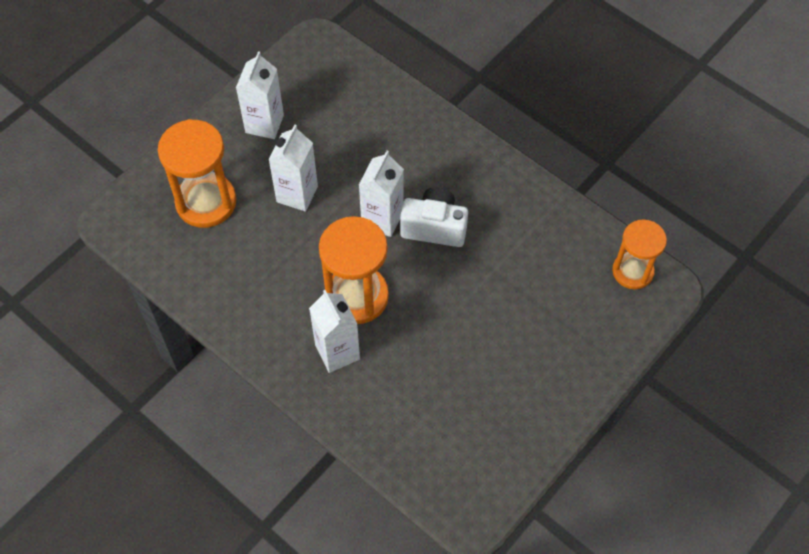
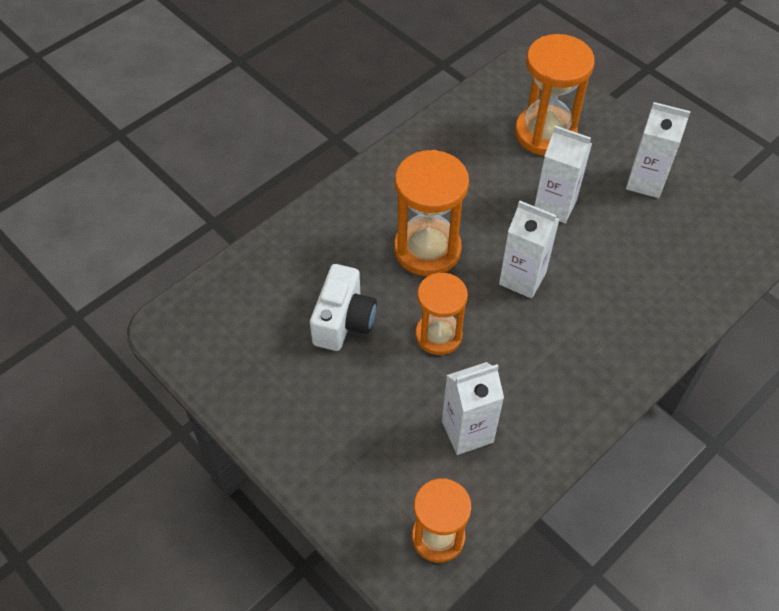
camera: 95 degrees right, 5 degrees down
(337, 352) = (365, 229): white carton -> white carton (467, 431)
(434, 227) = (510, 326): white camera -> white camera (343, 321)
(450, 281) = (438, 335): none -> orange hourglass

